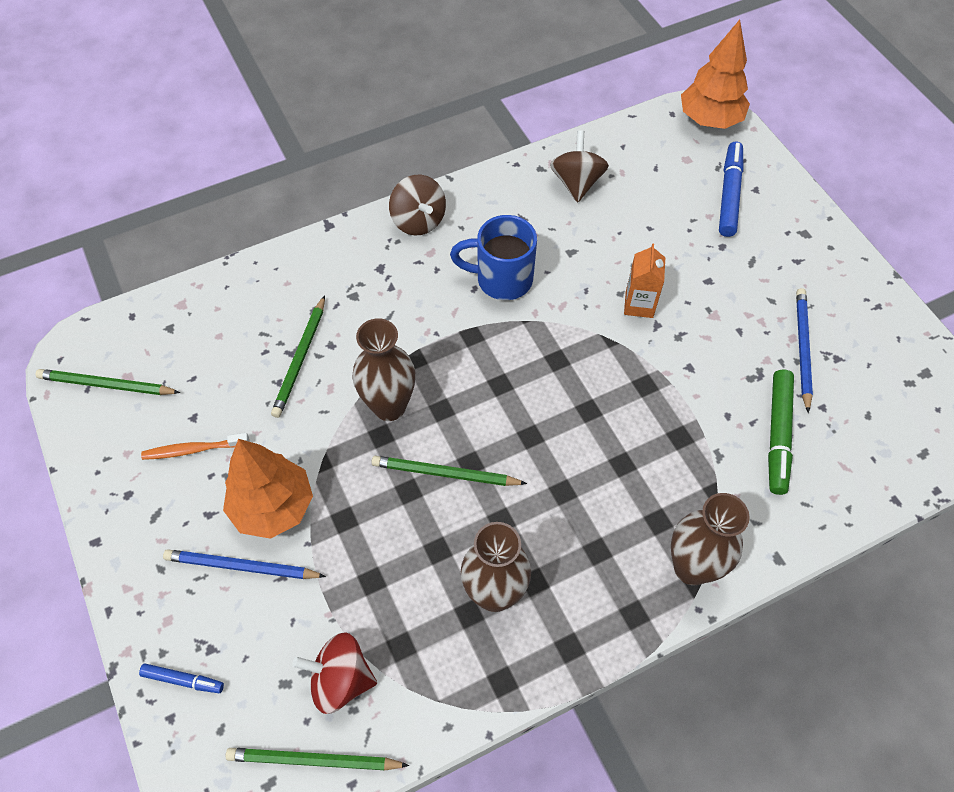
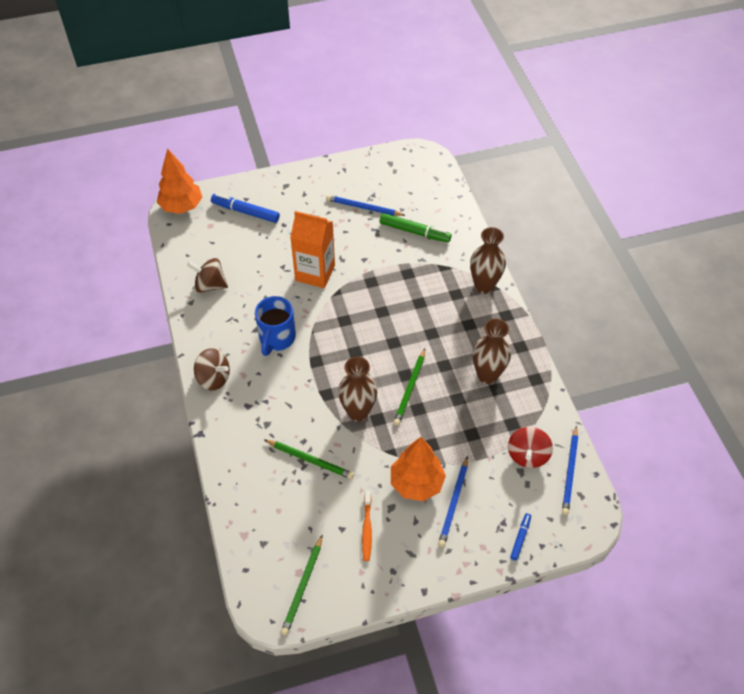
camera: 80 degrees left, 5 degrees down
(313, 760) = (570, 472): green pencil -> blue pencil
(418, 221) = (213, 378): brown spinning top -> brown spinning top turned 45 degrees clockwise
(639, 304) = (315, 273): orange carton -> orange carton, size x1.75

